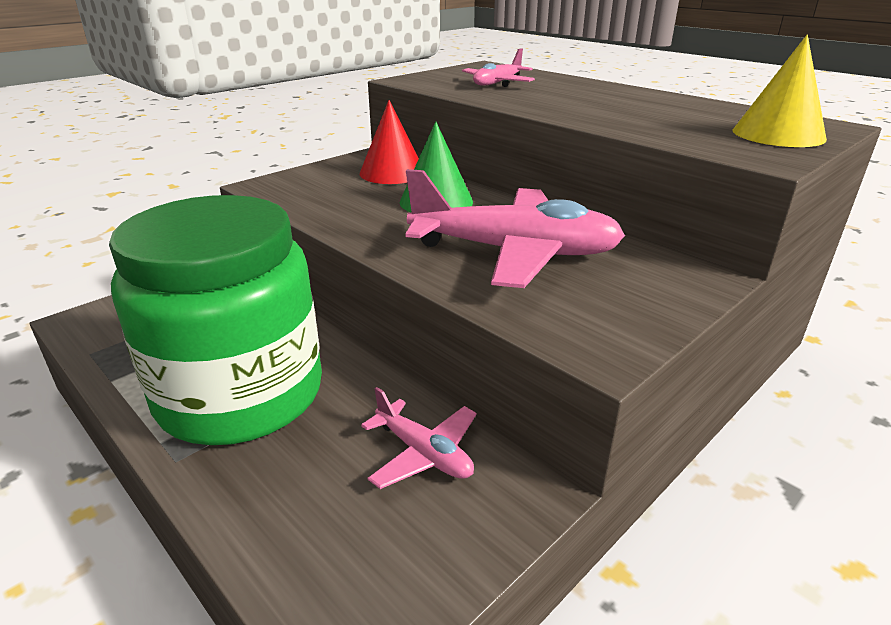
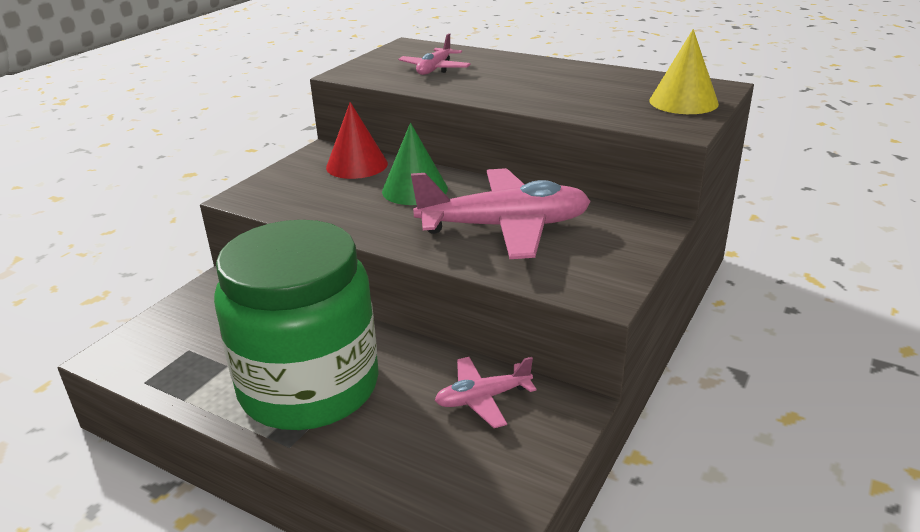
camera: 15 degrees left, 0 degrees up
(423, 453) = (482, 398): pink plane -> pink plane turned 135 degrees clockwise

